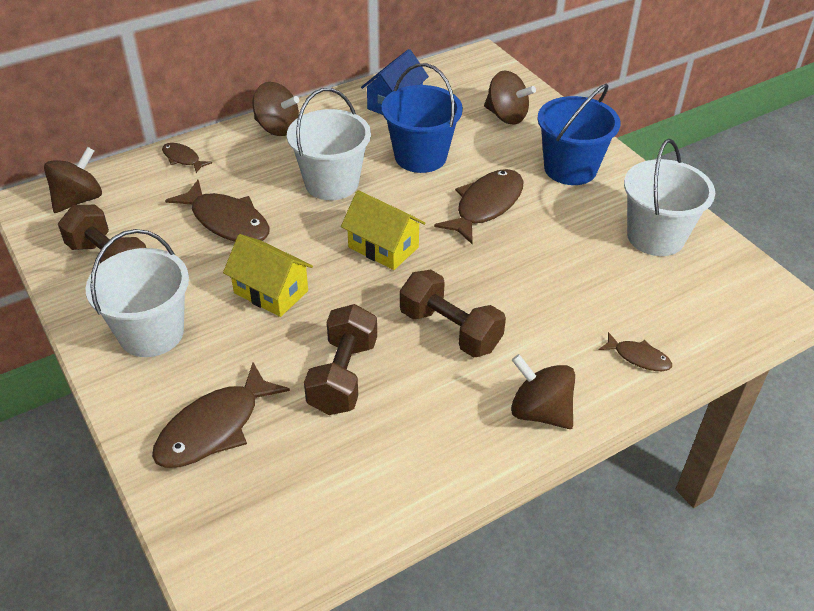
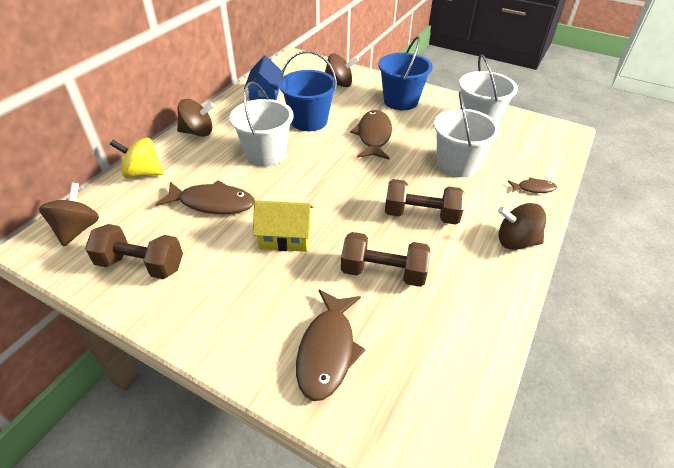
camera: 30 degrees left, 0 degrees up
(151, 333) = (219, 303): white bucket -> white bucket (457, 164)
(183, 159) = (143, 173): brown fish -> yellow spinning top
(343, 376) = (383, 272): brown dumbbell -> brown dumbbell turned 60 degrees counterclockwise
(383, 247) = (334, 181): yellow house -> none

